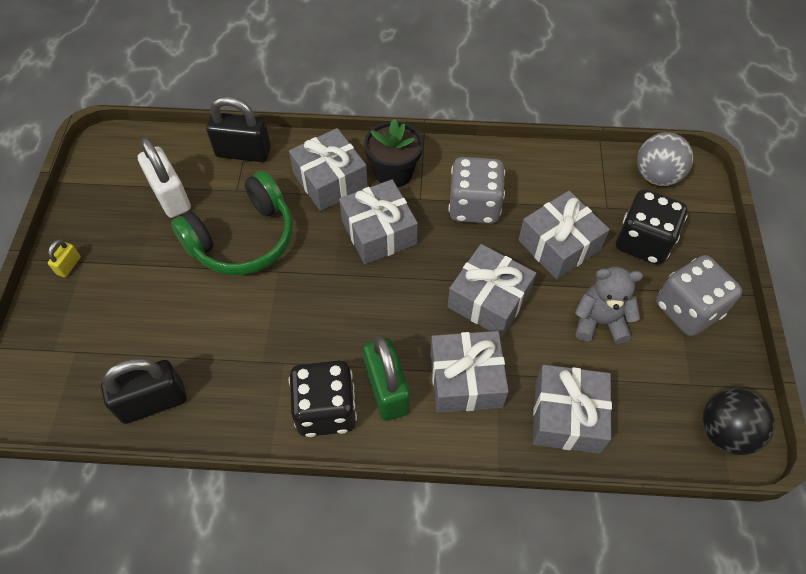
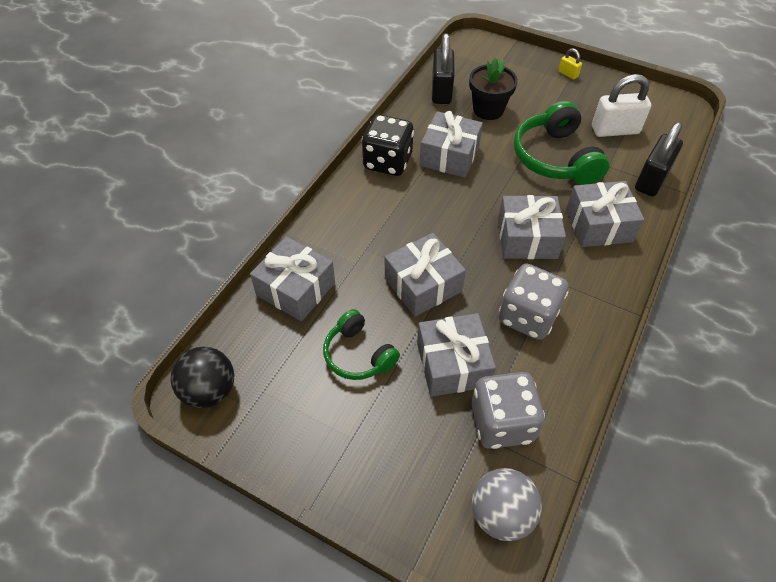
camera: 115 degrees right, 5 degrees down
(386, 390) = (383, 196): green padlock -> none
(394, 173) = (592, 272): black flower pot -> black flower pot (488, 110)
(466, 380) = (363, 241): grey gift -> grey gift (449, 156)
(599, 321) = (358, 354): grey teddy bear -> green headphones
(642, 242) = (421, 442): black dice -> none
(687, 309) = (328, 435): grey dice -> grey dice (502, 423)

